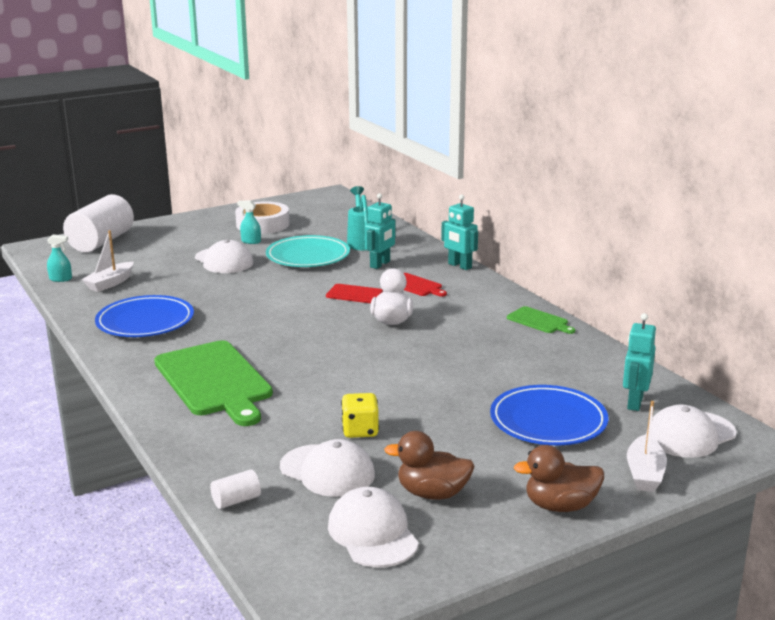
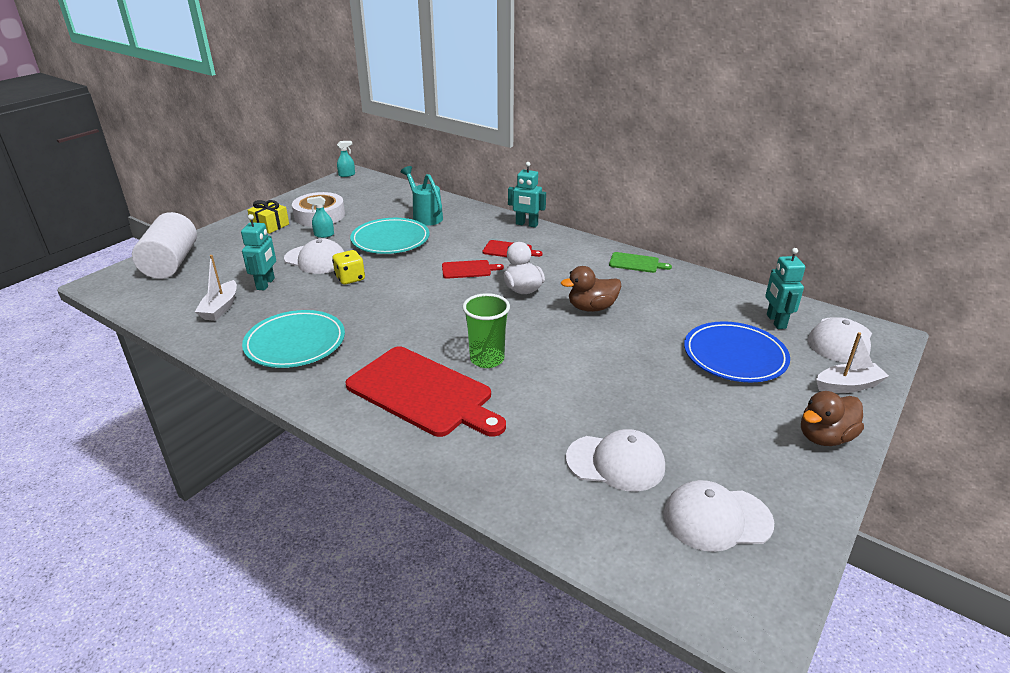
camera: 25 degrees left, 10 degrees up
(61, 279) = (161, 314): turquoise spray bottle -> turquoise spray bottle (347, 175)
(145, 321) = (295, 343): blue plate -> turquoise plate
(210, 226) = (270, 225): none -> yellow gift
(214, 381) = (423, 392): green cutting board -> red cutting board
(236, 500) = (567, 525): white cylinder -> none
(296, 369) = (487, 359): none -> green cup
(360, 431) = (602, 410): yellow dice -> yellow dice (350, 278)
(372, 533) = (717, 519): white cap -> white cap turned 45 degrees counterclockwise
(380, 264) = (460, 236): turquoise robot -> turquoise robot (266, 284)
(432, 493) = (722, 458): brown duck -> brown duck (591, 308)
(644, 473) = (848, 386): white boat -> white boat turned 90 degrees counterclockwise

